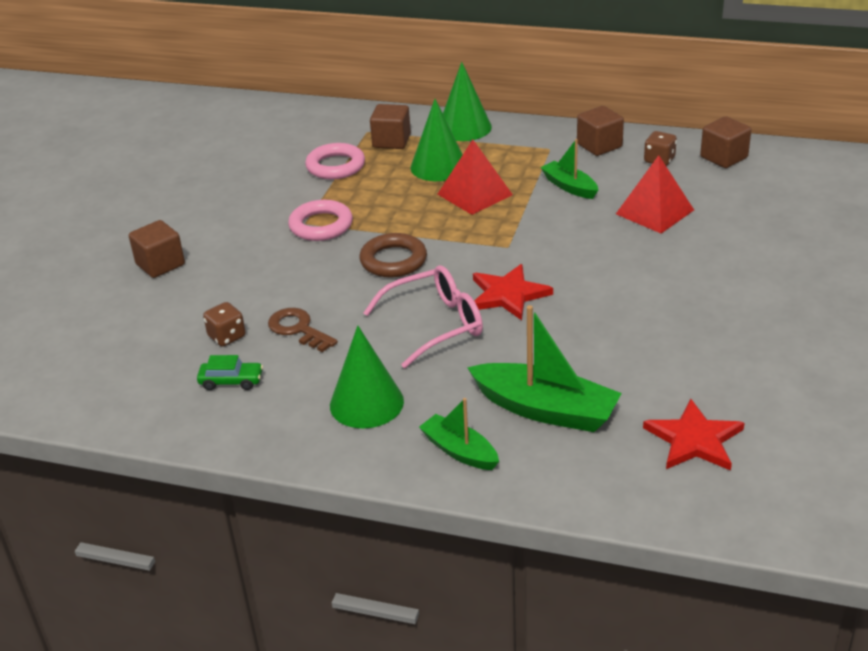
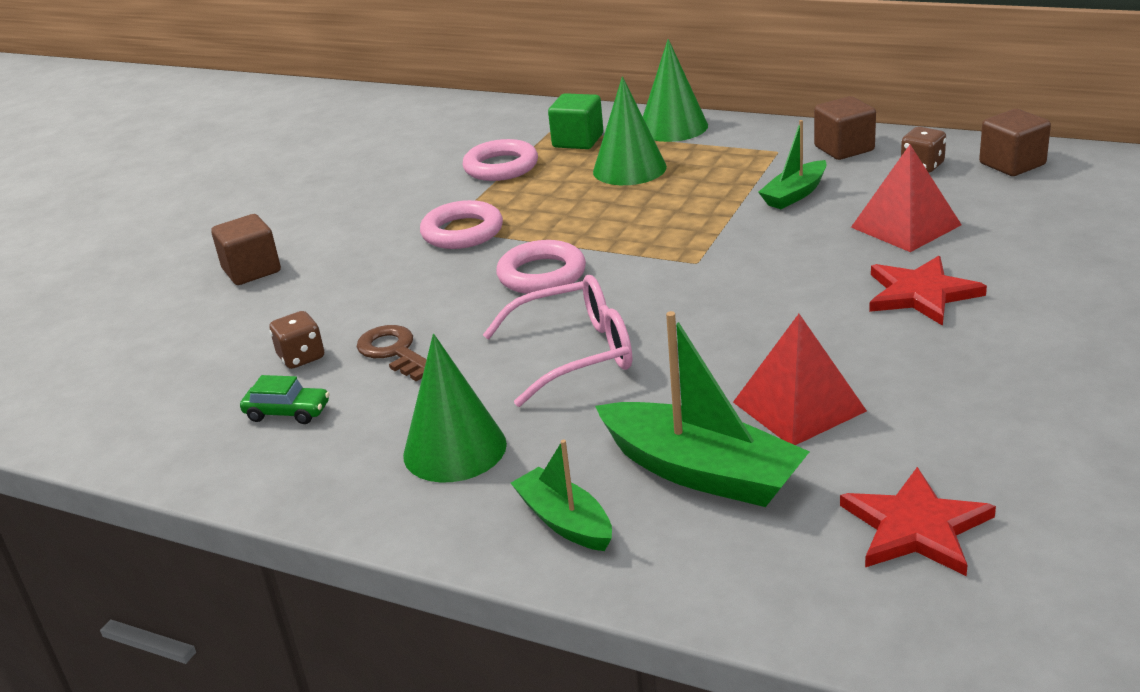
camera: 10 degrees right, 5 degrees down
(391, 141) = (578, 141): brown cube -> green cube
(393, 260) = (542, 274): brown ring -> pink ring
(474, 194) = (667, 201): red pyramid -> red pyramid (798, 406)
(508, 294) = (683, 320): red star -> red star (921, 294)
(569, 187) = (794, 194): green boat -> green boat turned 105 degrees counterclockwise

